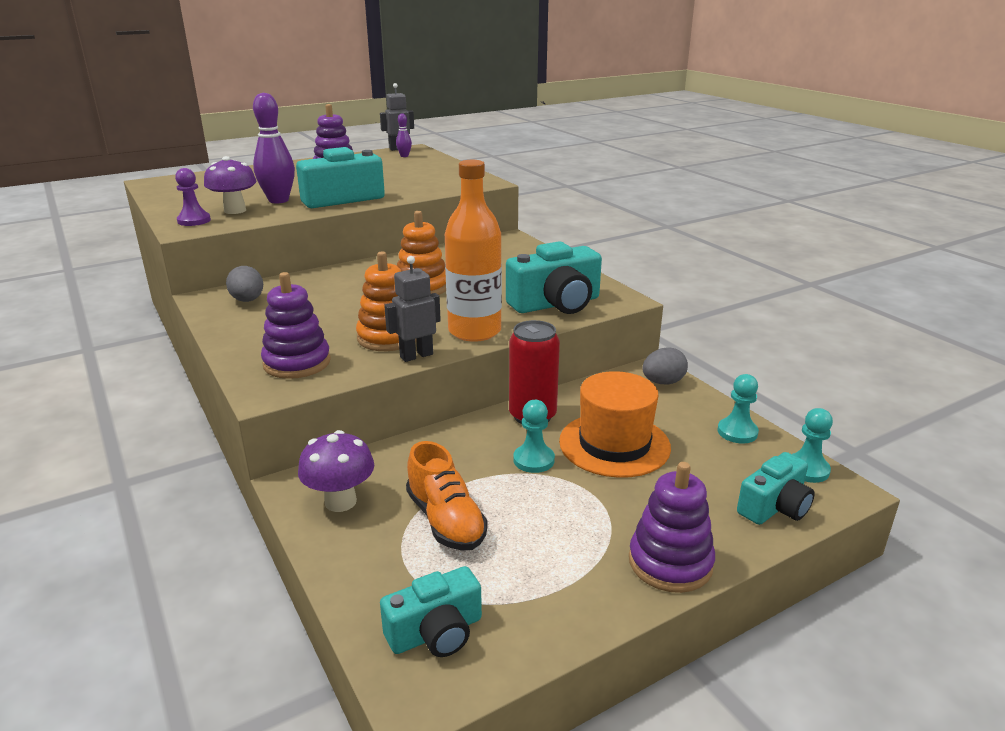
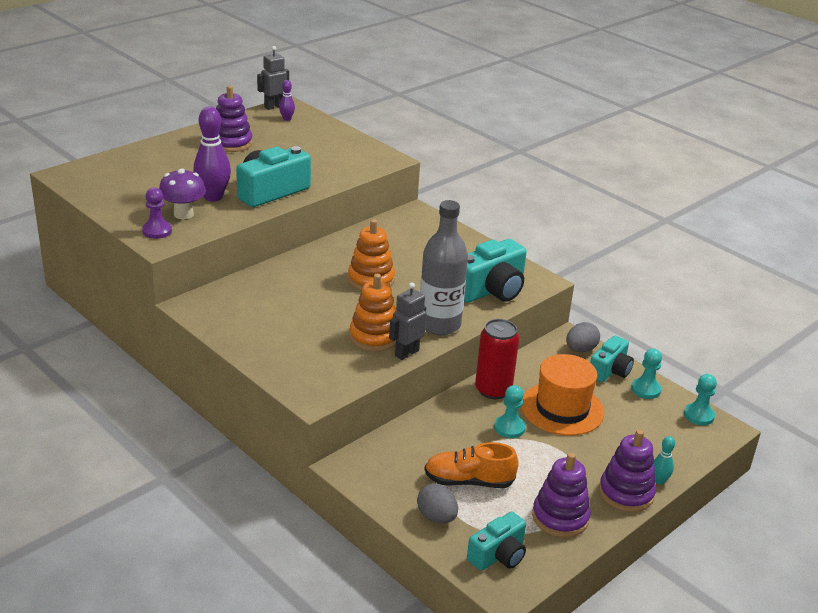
camera: 15 degrees left, 5 degrees up
(247, 300) = (229, 306): grey egg -> grey egg (436, 517)
(297, 363) = (317, 368): purple stacking toy -> purple stacking toy (560, 517)
(340, 501) = (387, 475): purple mushroom -> none
(446, 520) = (468, 481): orange shoe -> orange shoe turned 135 degrees clockwise
(474, 331) = (439, 324): orange bottle -> grey bottle
(727, 550) = (659, 480): none -> turquoise bowling pin
(774, 507) = (682, 446): turquoise camera -> turquoise camera (610, 370)

